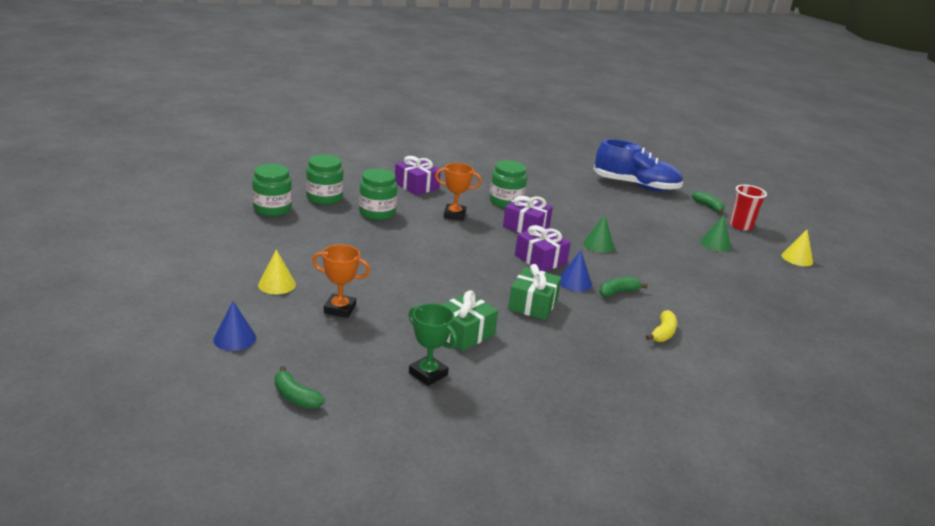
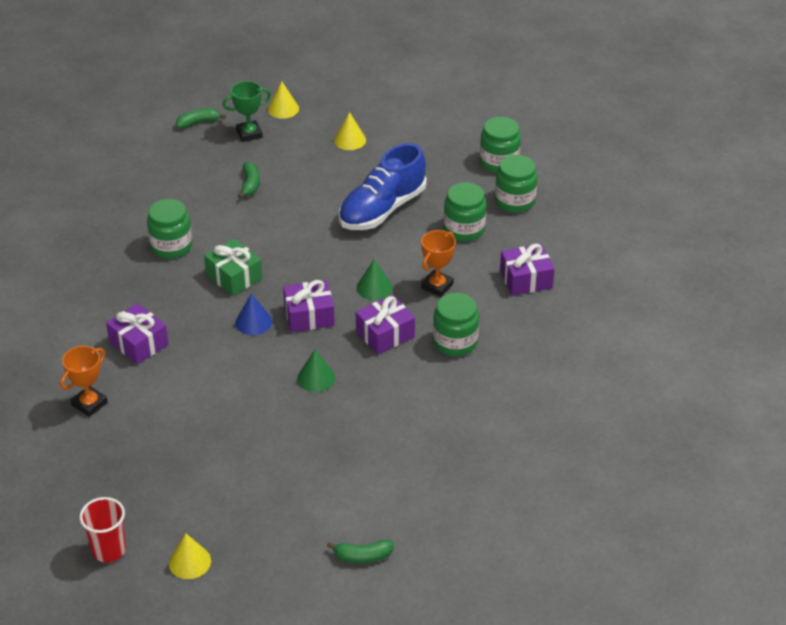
camera: 120 degrees right, 15 degrees up
(235, 338) = (283, 109): blue cone -> yellow cone
(340, 309) = (293, 164): orange trophy -> orange trophy (89, 404)
(428, 374) = (181, 185): green trophy -> green trophy (249, 134)
(463, 333) = (218, 219): green gift -> none
(528, 351) = (171, 246): none -> green jar
(618, 292) = (218, 346): green banana -> green banana (250, 184)
(636, 185) = (460, 506): blue shoe -> blue shoe (382, 209)
(663, 333) = (139, 343): yellow banana -> purple gift
(715, 244) = (265, 495): green cone -> green cone (374, 287)
(741, 226) = (295, 558): red cup -> red cup (109, 550)

